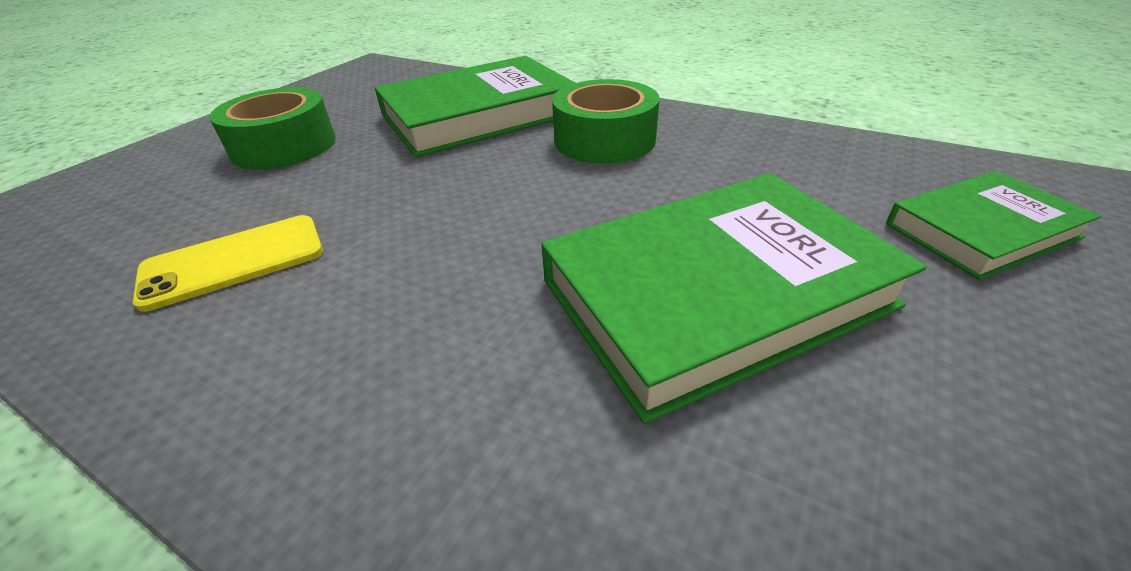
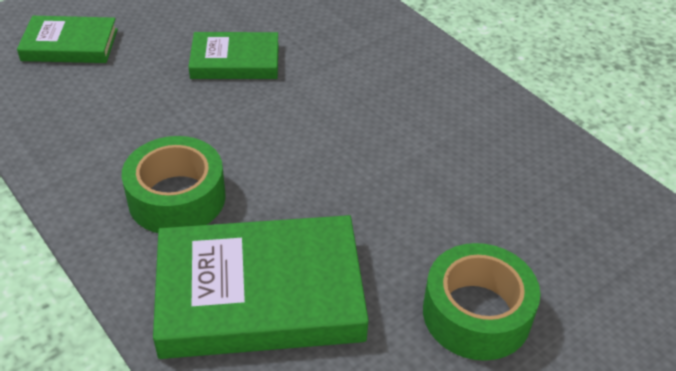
camera: 160 degrees left, 5 degrees up
(234, 261) = (486, 166): yellow phone -> none
(714, 293) = (235, 61): green book -> green book, size x0.57

